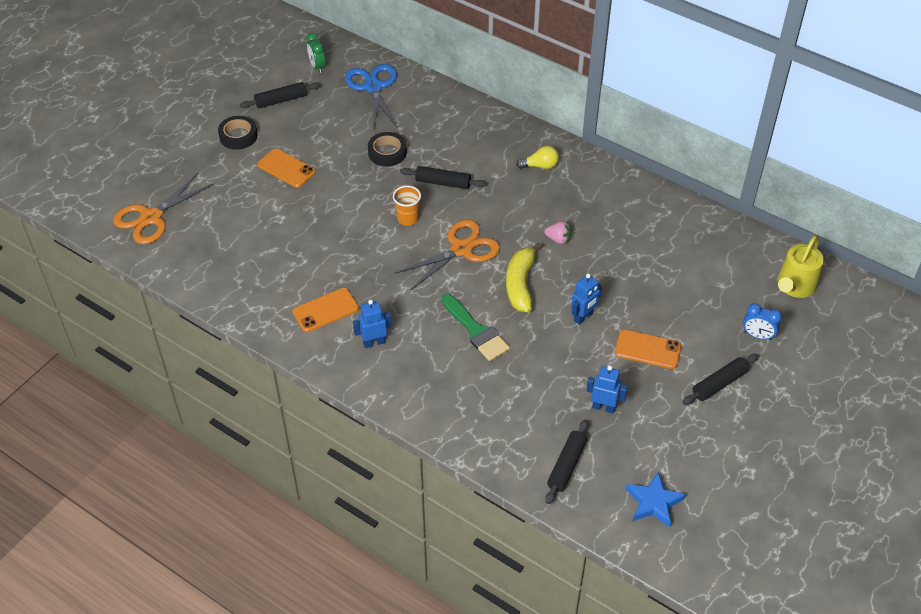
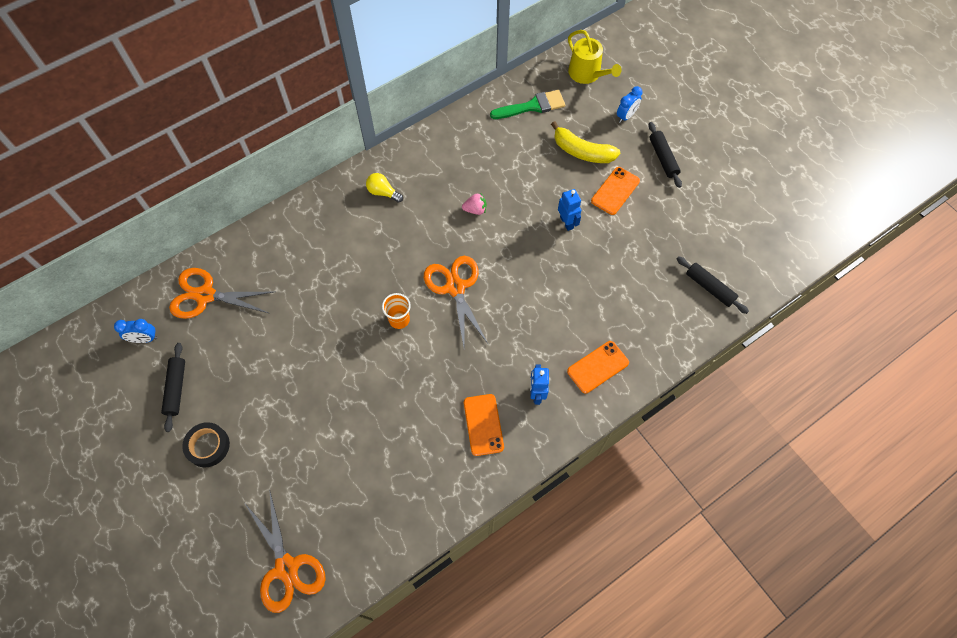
camera: 70 degrees left, 15 degrees up
(286, 168) = (280, 410): orange phone -> orange phone (597, 367)
(317, 67) = (144, 339): green clock -> blue clock
(373, 87) = (205, 295): blue scissors -> orange scissors
(387, 153) = (304, 311): black tape -> none
(443, 182) = (367, 276): black rolling pin -> none
(476, 331) = (553, 307): green brush -> green brush (532, 106)
(520, 284) = (514, 255): yellow banana -> yellow banana (582, 151)
(540, 166) = (383, 192): yellow light bulb -> yellow light bulb turned 75 degrees counterclockwise
(558, 239) = (475, 210): pink strawberry -> pink strawberry turned 45 degrees clockwise
(603, 407) = (661, 242): blue robot -> none
(653, 502) = (758, 242): blue star -> none

